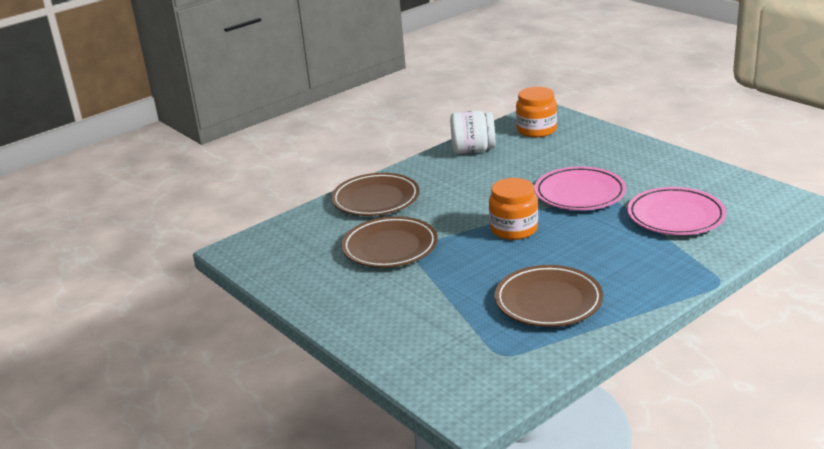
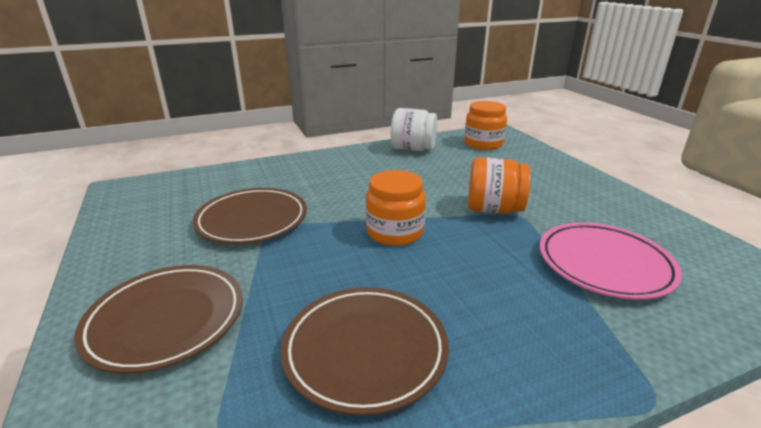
camera: 15 degrees right, 0 degrees up
(376, 199) = (289, 171): brown plate -> brown plate (166, 320)
(579, 193) = (493, 209): pink plate -> orange jar

